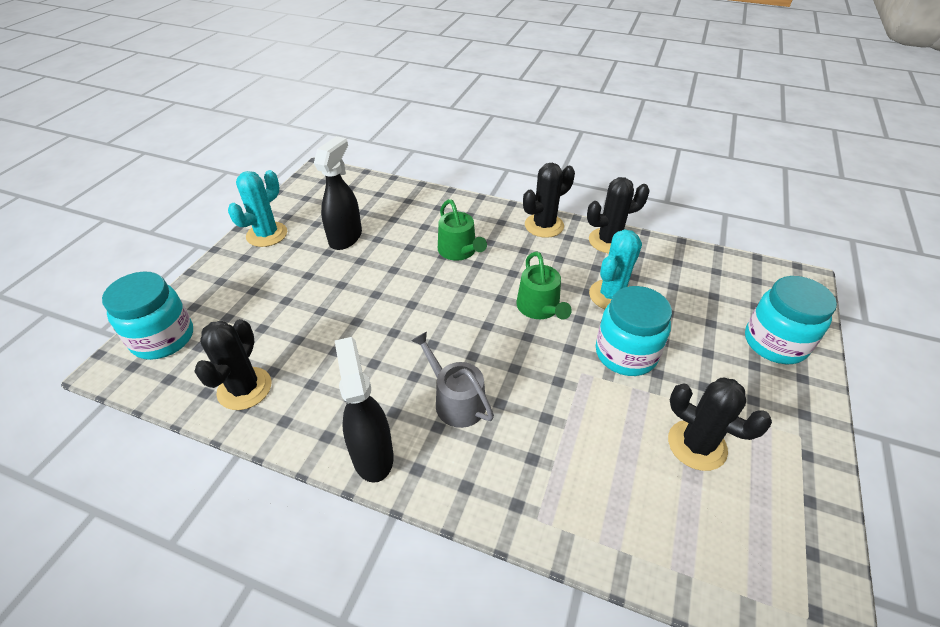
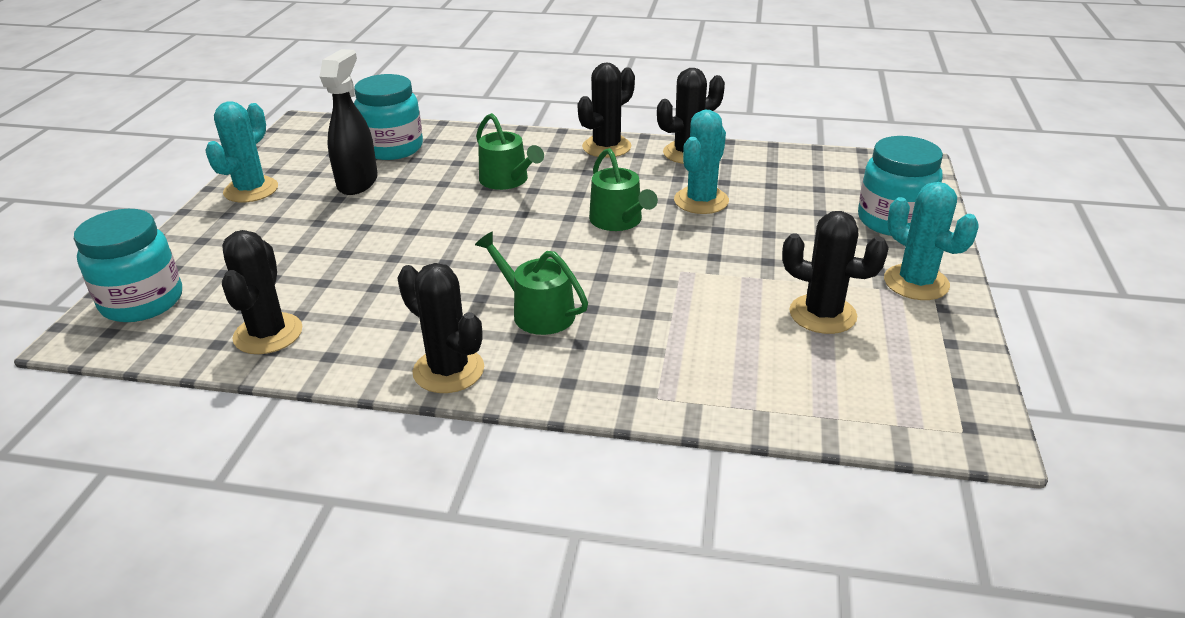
camera: 10 degrees left, 10 degrees down
(372, 454) = (448, 370): black spray bottle -> black cactus
(455, 400) = (537, 312): grey watering can -> green watering can
(625, 354) = (728, 249): turquoise jar -> turquoise jar (392, 148)
(786, 421) = (916, 282): none -> turquoise cactus

